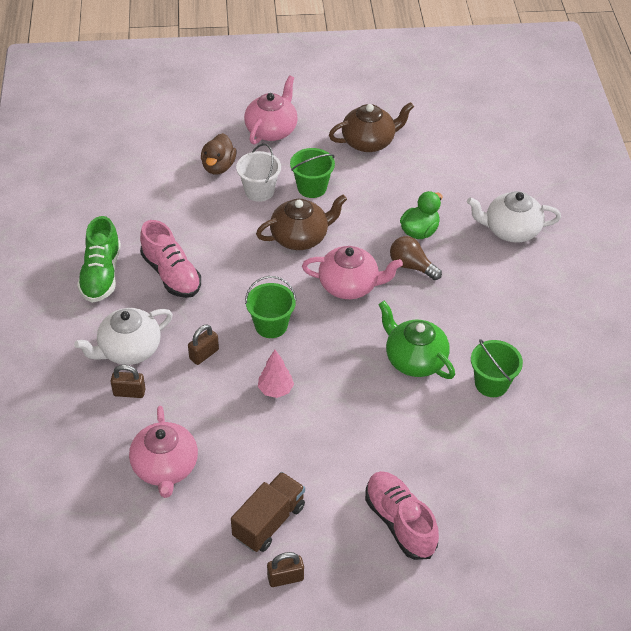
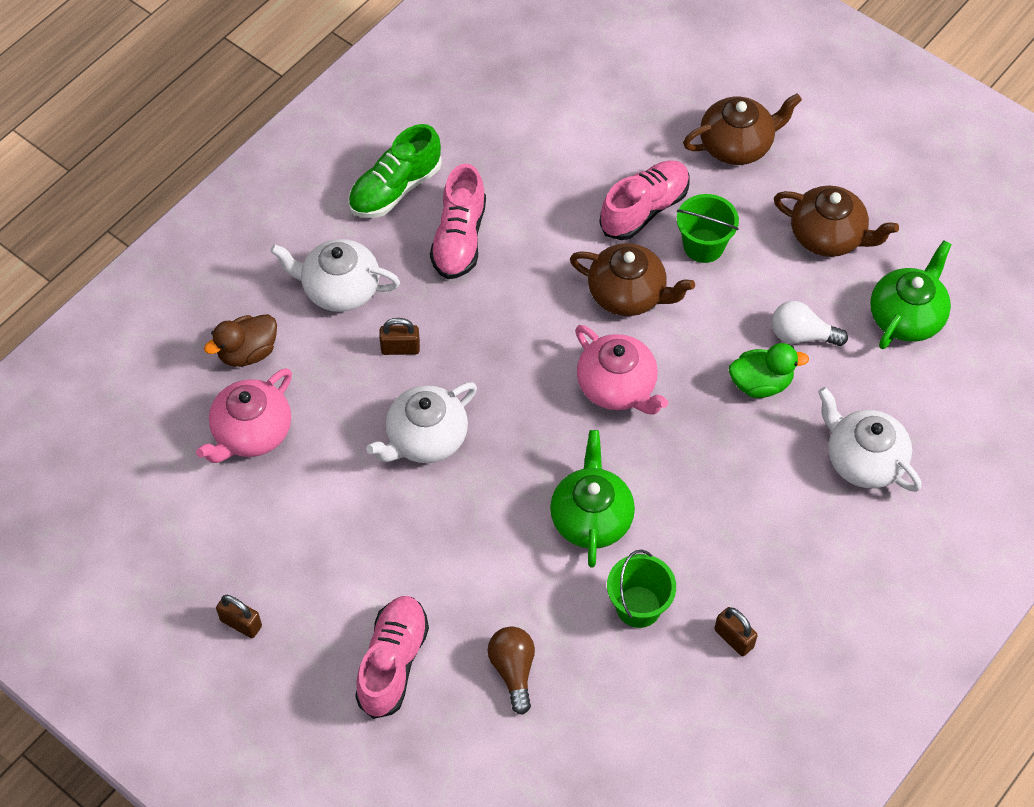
camera: 45 degrees right, 10 degrees up
(129, 392) = (296, 333): brown padlock -> brown padlock (734, 638)
(218, 167) = (633, 149): brown duck -> brown duck (247, 352)
(259, 191) = (644, 209): white bucket -> pink shoe
(269, 521) = (283, 560): brown truck -> none
(271, 325) = (494, 368): green bucket -> none
(272, 130) = (737, 145): pink teapot -> brown teapot
(275, 390) = (425, 438): pink tree -> white teapot
(411, 266) = (706, 416): brown light bulb -> brown light bulb (513, 670)
(412, 195) = (801, 335): none -> white light bulb
(450, 152) = (906, 316): none -> green teapot

